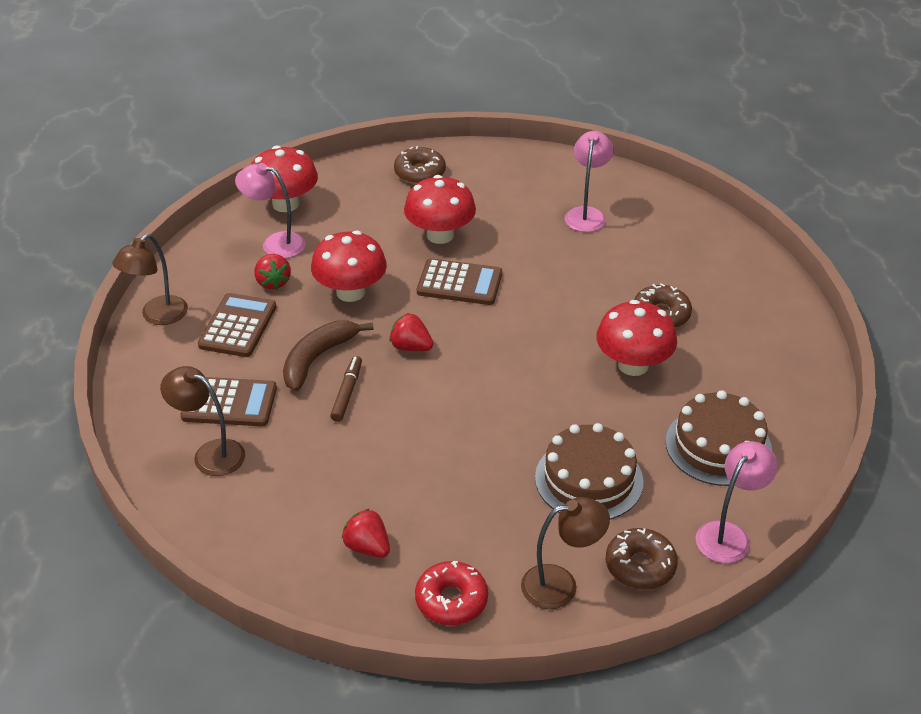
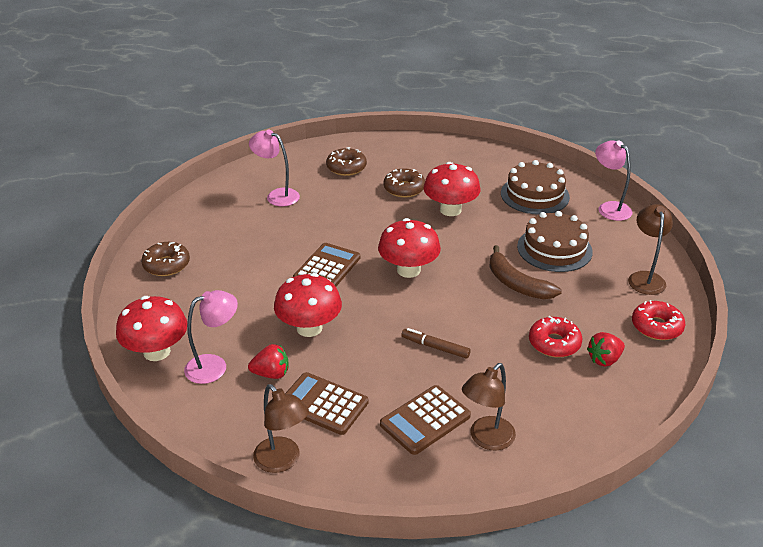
camera: 75 degrees left, 5 degrees down
(229, 403) = (425, 420): brown calculator -> brown calculator turned 150 degrees counterclockwise
(275, 244) = (214, 366): pink lamp -> pink lamp turned 150 degrees counterclockwise
(317, 358) = (387, 358): brown banana -> brown banana (516, 284)
(385, 496) = (554, 343): none -> red donut
(411, 347) = (393, 305): red strawberry -> none
(440, 235) = (260, 268): red mushroom -> red mushroom (408, 270)
(640, 566) = (631, 244): brown donut -> brown donut (346, 167)

